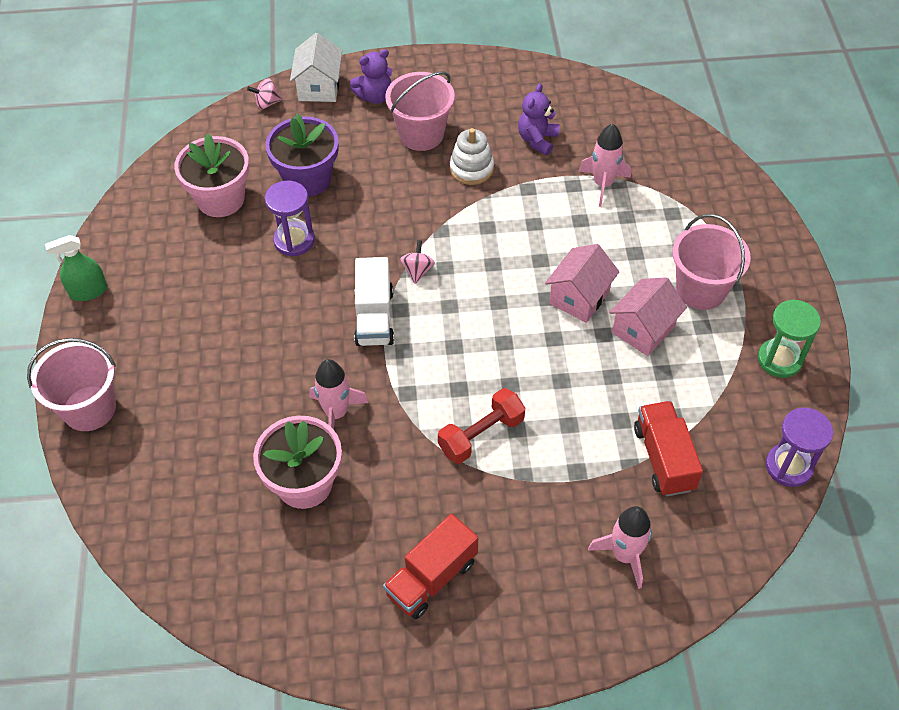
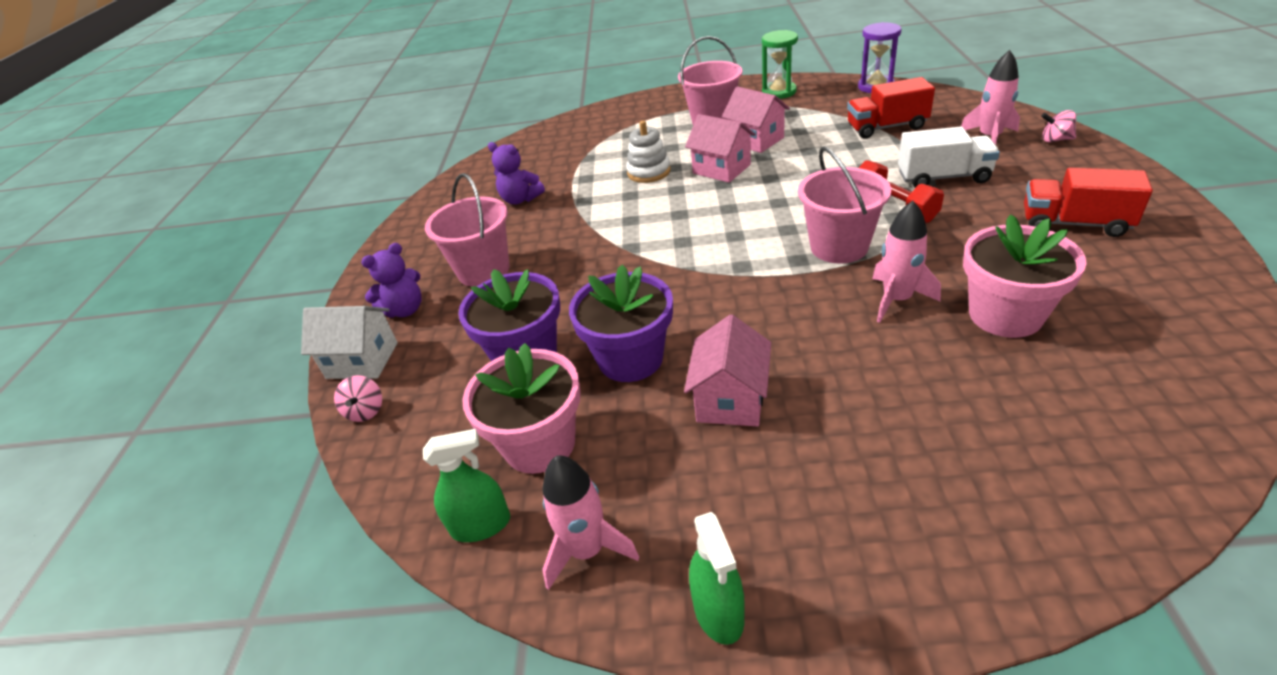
camera: 80 degrees left, 15 degrees down
(89, 408) = (973, 569): pink bucket -> pink bucket (839, 247)
(163, 181) = (481, 525): none -> green spray bottle
(242, 299) = (730, 399): none -> pink house
(294, 240) = (630, 359): purple hourglass -> purple flower pot
(374, 317) = (753, 283): white truck -> white truck (943, 177)
(375, 96) = (405, 310): purple teddy bear -> purple teddy bear turned 75 degrees clockwise
(417, 270) = (686, 259): pink spinning top -> pink spinning top (1055, 140)
(431, 578) = (1074, 223): red truck -> red truck turned 150 degrees clockwise
(471, 169) = (547, 234): white stacking toy -> white stacking toy (649, 172)
(603, 184) = (588, 164): pink rocket -> pink rocket (587, 550)

